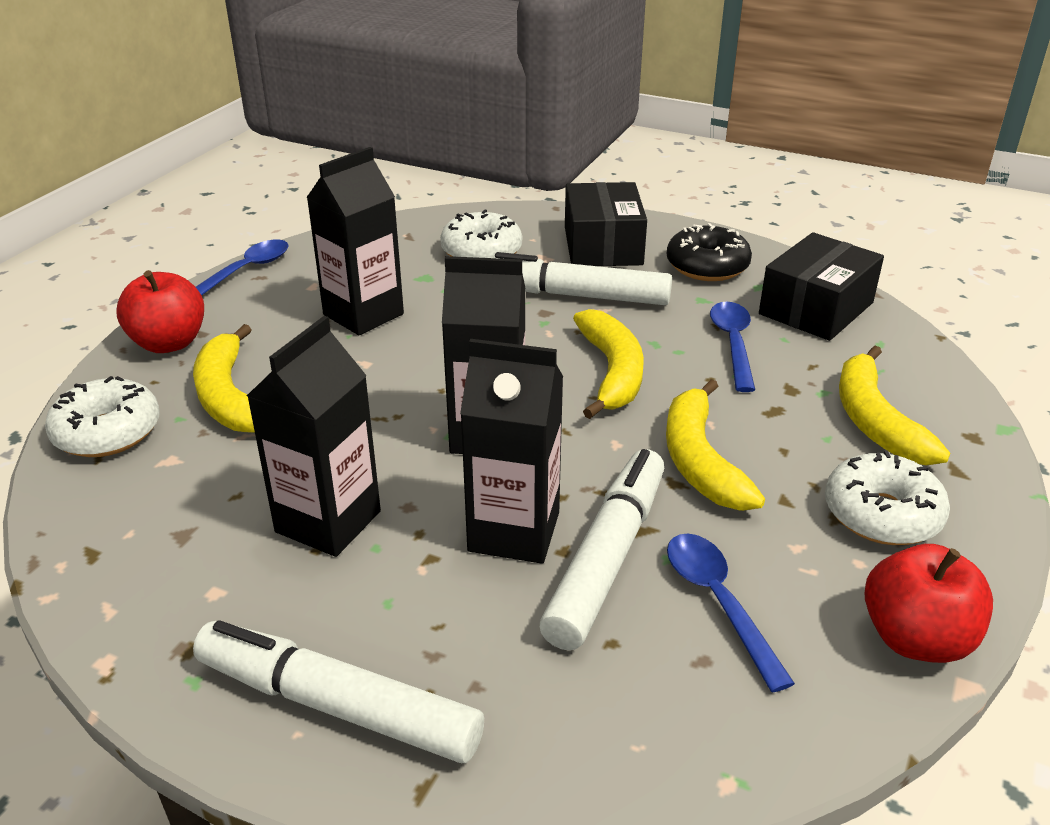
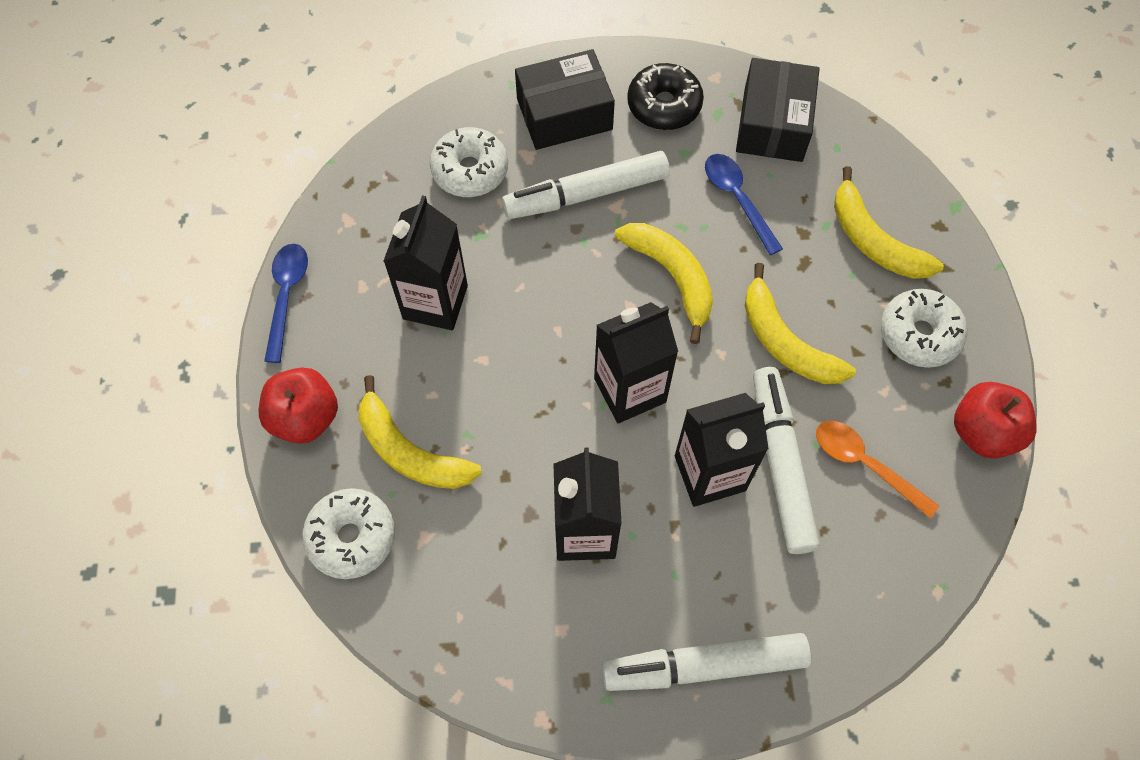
camera: 30 degrees left, 30 degrees up
(602, 246) = (564, 114): black box -> black box turned 75 degrees counterclockwise
(718, 602) = (865, 464): blue spoon -> orange spoon

